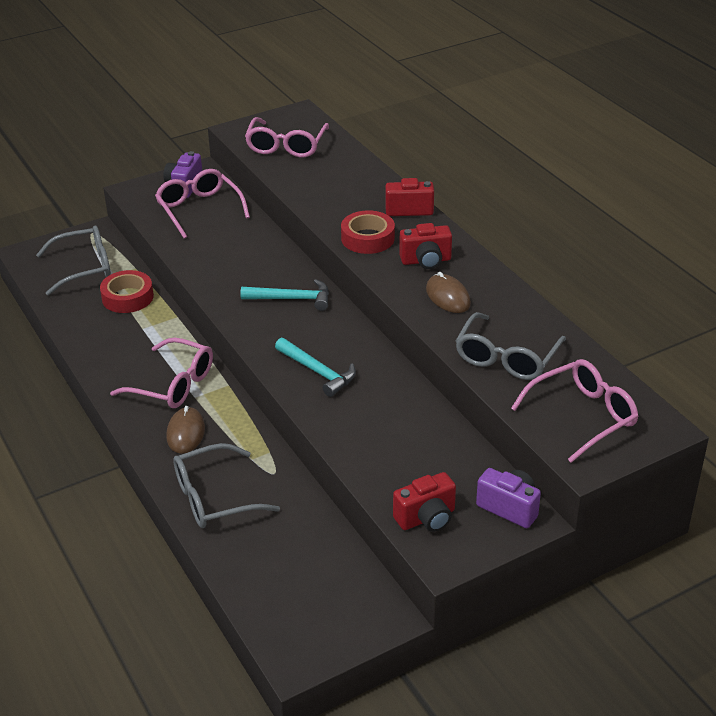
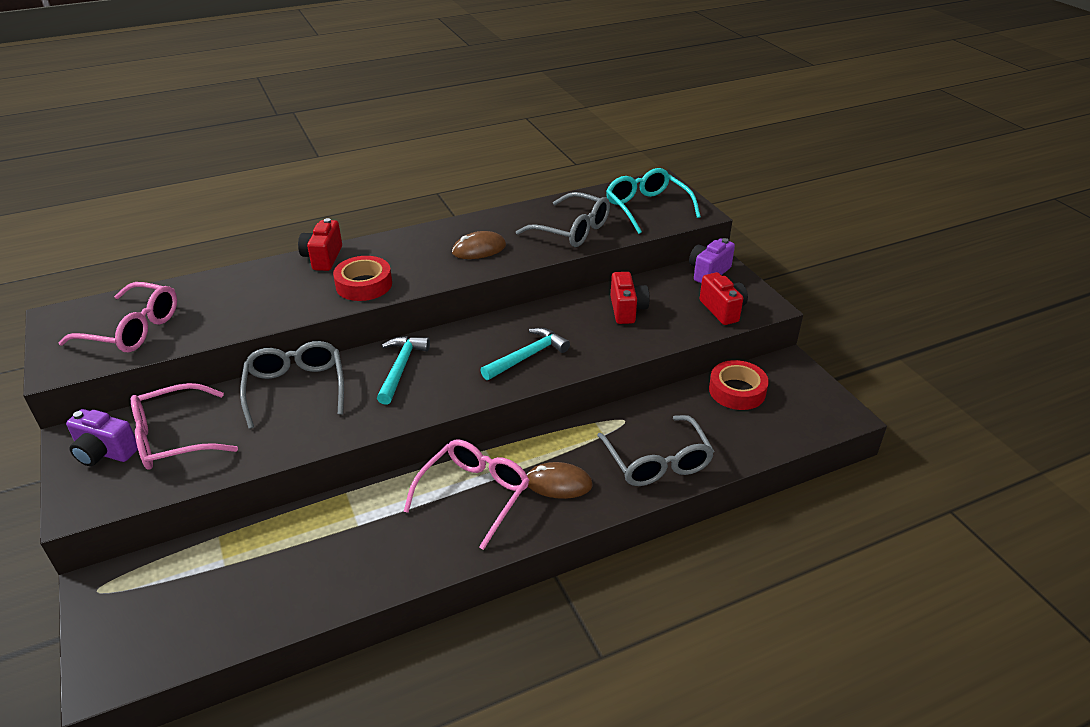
camera: 85 degrees left, 0 degrees up
(84, 268) = (187, 594): grey glasses -> grey glasses (296, 388)
(127, 297) = (283, 542): red tape -> red tape (737, 391)
(426, 261) = (418, 255): red camera -> red camera (627, 310)
(583, 416) = (647, 208): pink glasses -> turquoise glasses

